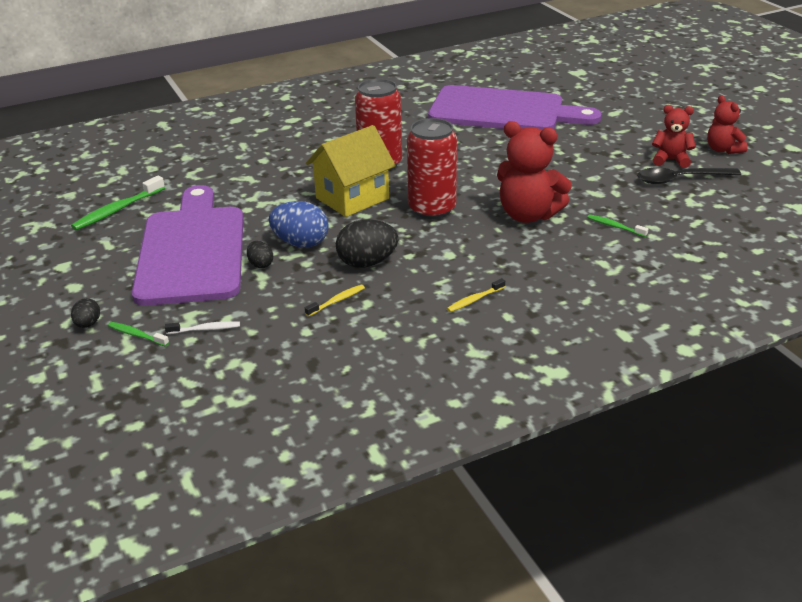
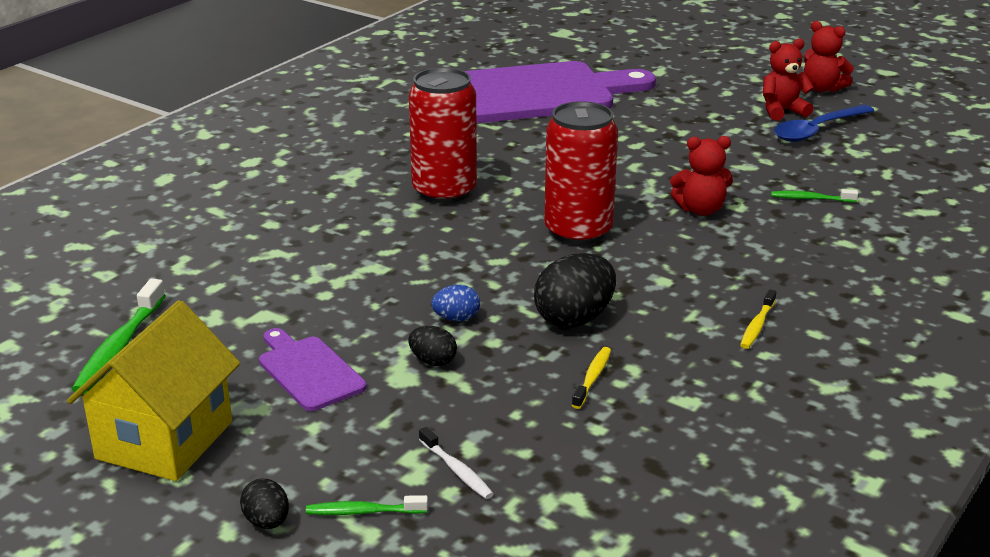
camera: 30 degrees left, 5 degrees down
(192, 250) = (308, 371): purple cutting board -> purple cutting board, size x0.43
(205, 329) = (457, 470): white toothbrush -> white toothbrush turned 90 degrees clockwise
(301, 243) = (456, 318): blue egg -> blue egg, size x0.53
(352, 198) = (458, 243): yellow house -> yellow house (165, 440)
(528, 215) = (700, 210): red teddy bear -> red teddy bear, size x0.60
(680, 179) = (816, 130): black spoon -> blue spoon

